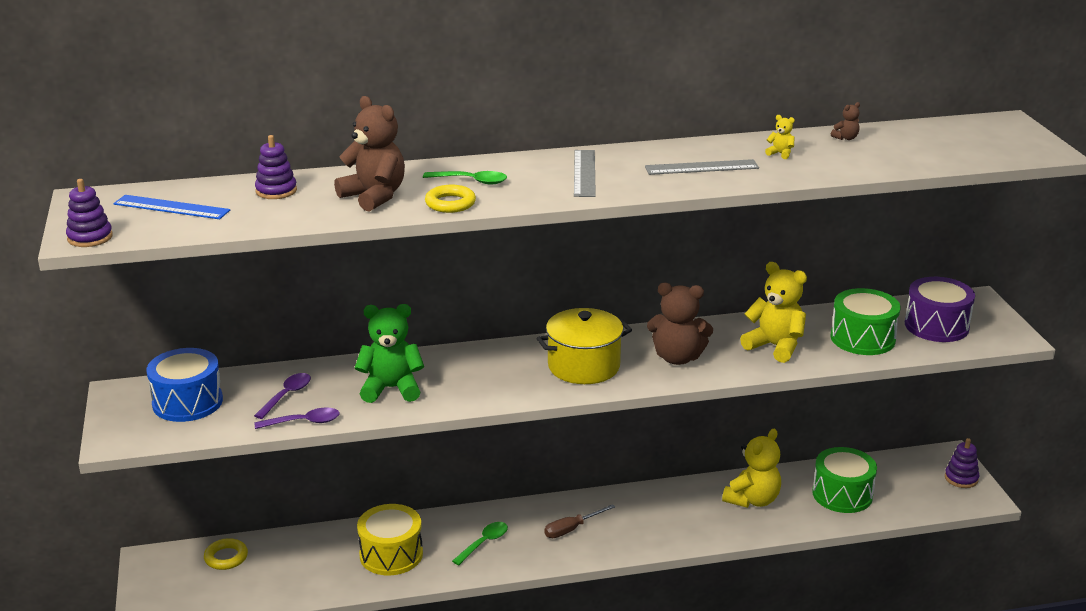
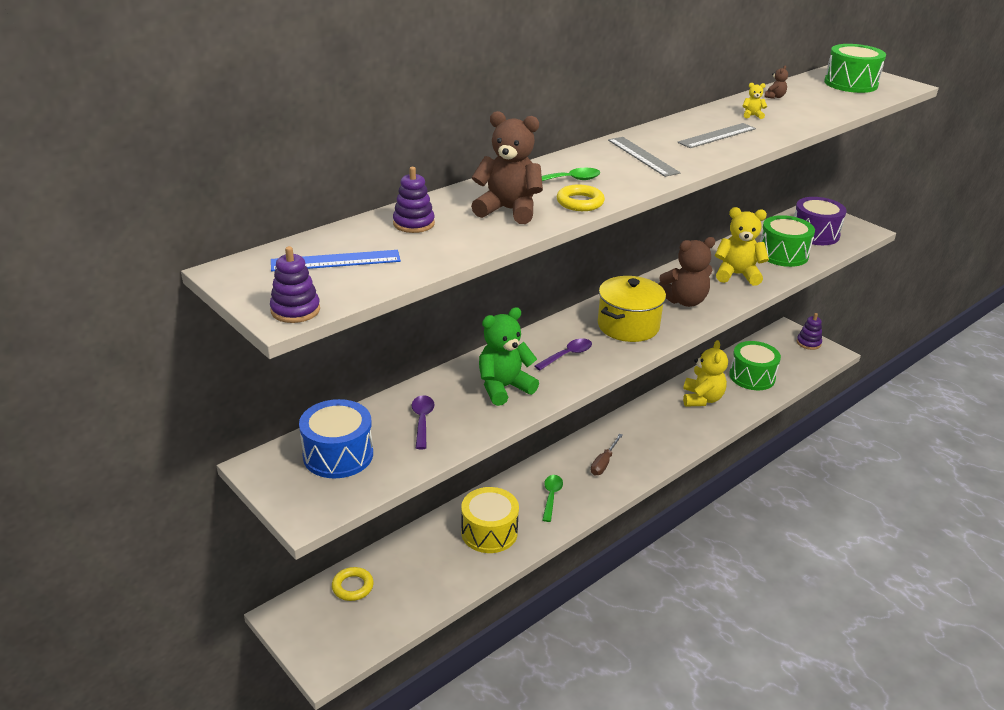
camera: 30 degrees left, 5 degrees up
(304, 422) = (464, 440): purple spoon -> purple spoon (567, 355)
(974, 139) = (850, 84): none -> green drum

